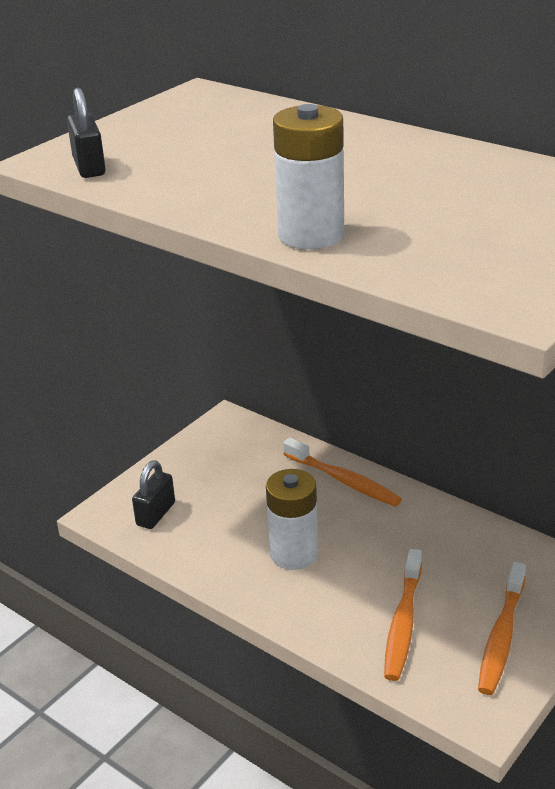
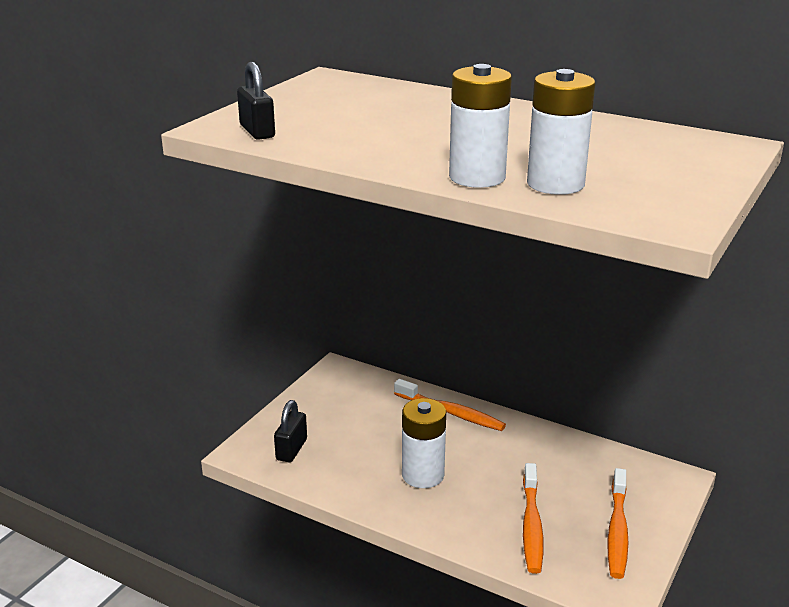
camera: 10 degrees left, 5 degrees down
(399, 247) = (555, 184): none -> white battery

